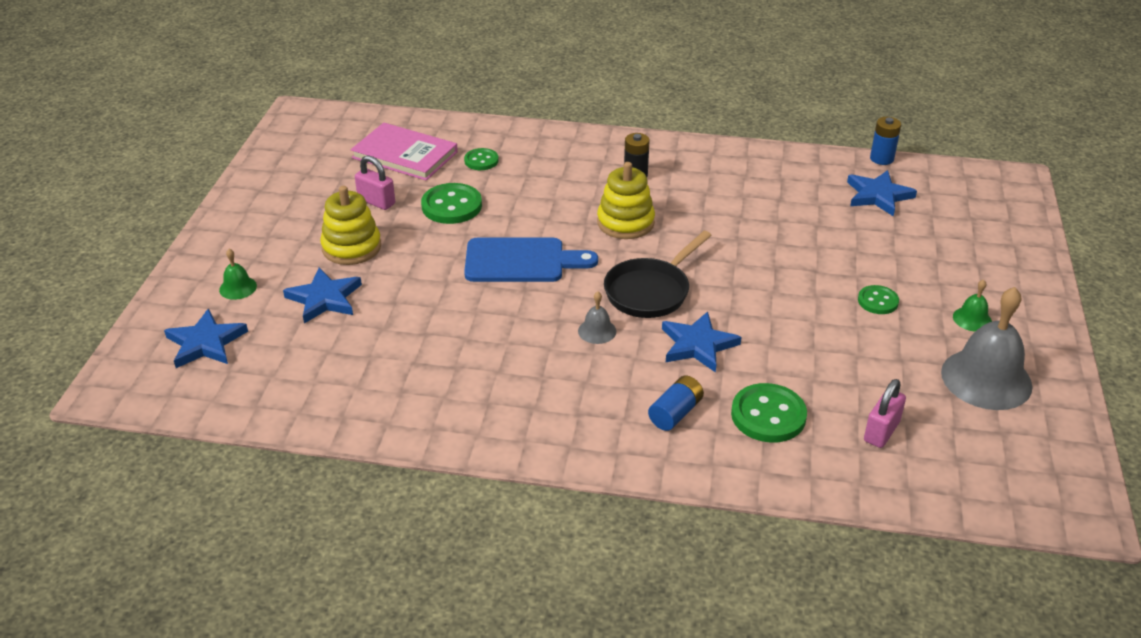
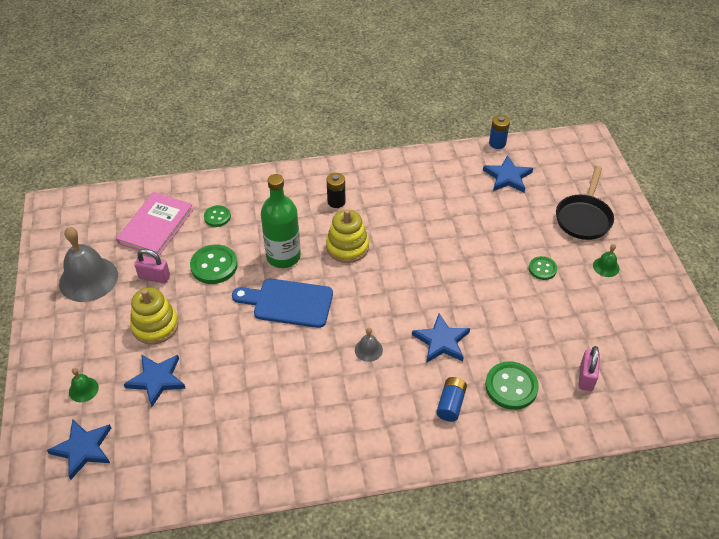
camera: 20 degrees left, 10 degrees up
(405, 155) = (156, 226): pink book -> pink book turned 75 degrees counterclockwise
(521, 261) = (288, 303): blue cutting board -> blue cutting board turned 150 degrees counterclockwise
(540, 215) = (283, 256): none -> green bottle
(650, 291) = (390, 304): black pan -> black pan (583, 218)
(986, 379) = (632, 314): grey bell -> grey bell (88, 279)

